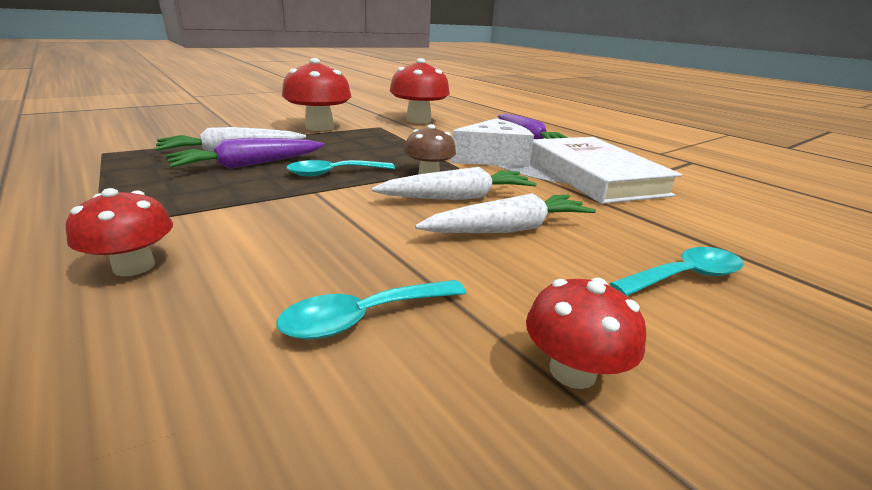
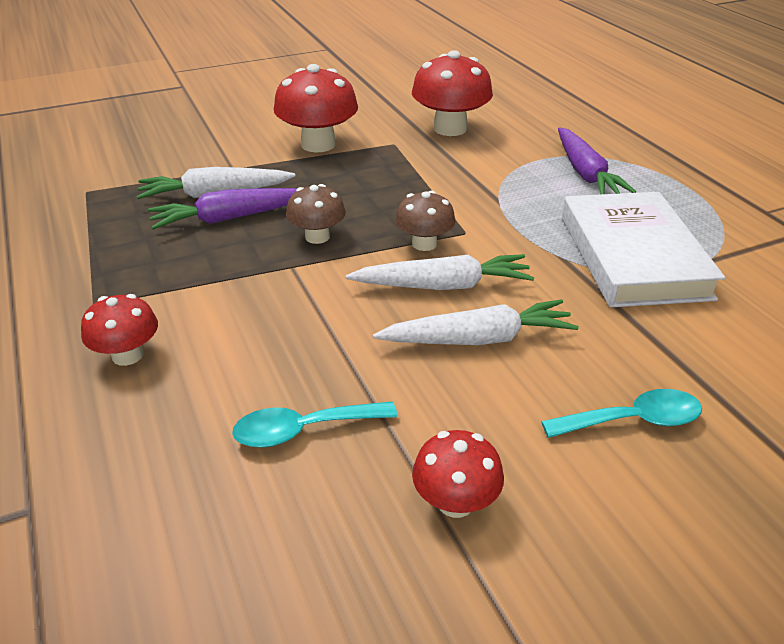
camera: 15 degrees right, 10 degrees up
(334, 173) = (317, 237): turquoise spoon -> brown mushroom
(493, 158) = (517, 216): white cheese -> none

